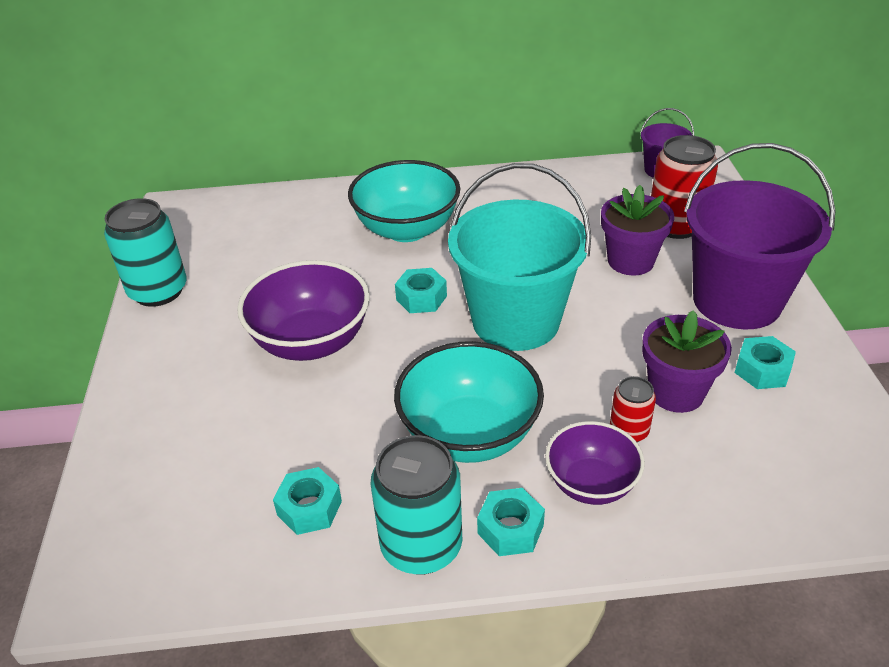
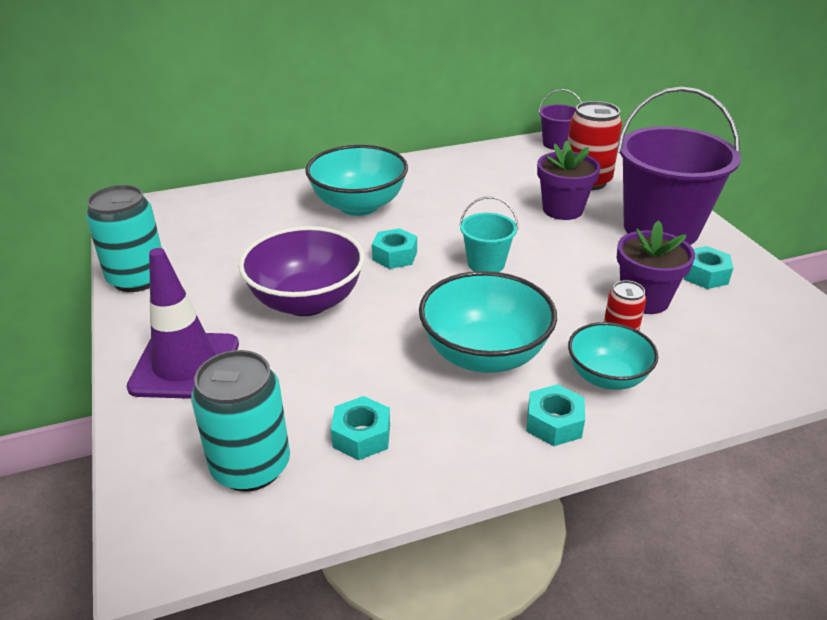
camera: 15 degrees left, 5 degrees down
(170, 399) = (185, 366): none -> purple traffic cone
(421, 546) = (480, 450): turquoise can -> turquoise can (251, 466)
(515, 321) = (486, 264): turquoise bucket -> turquoise bucket, size x0.47
(591, 484) = (607, 377): purple bowl -> turquoise bowl

